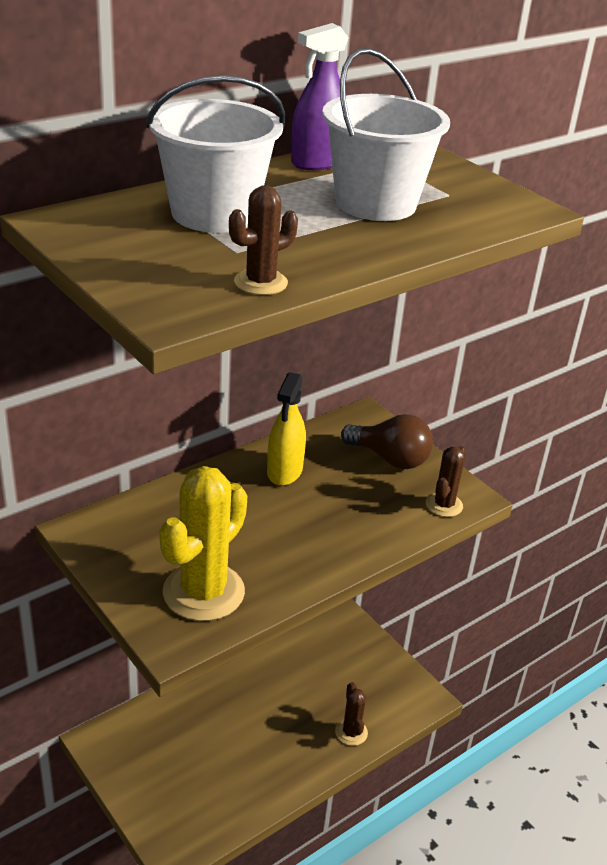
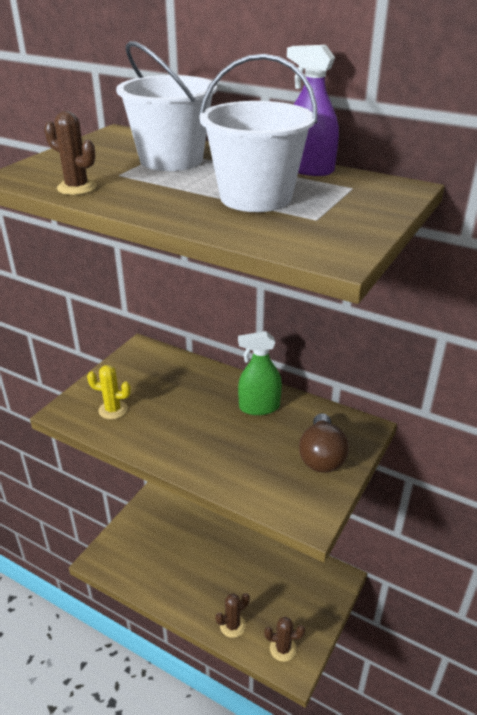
camera: 70 degrees right, 0 degrees up
(203, 592) = (113, 410): yellow cactus -> yellow cactus, size x0.52
(284, 471) = (259, 407): yellow spray bottle -> green spray bottle
(444, 505) = (286, 504): brown cactus -> brown cactus (283, 649)

